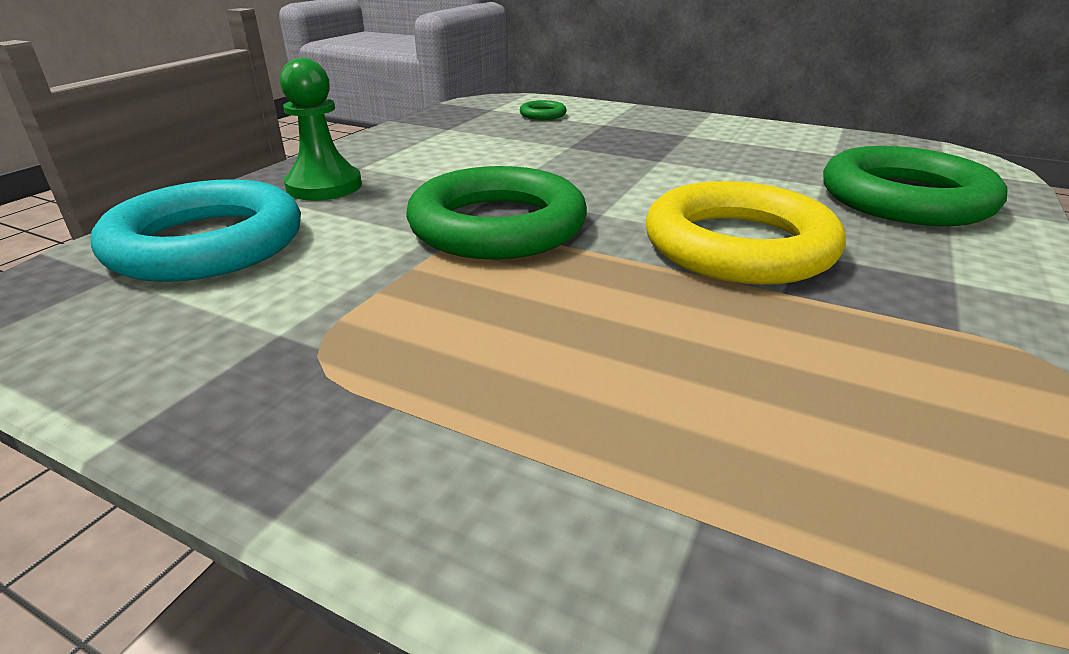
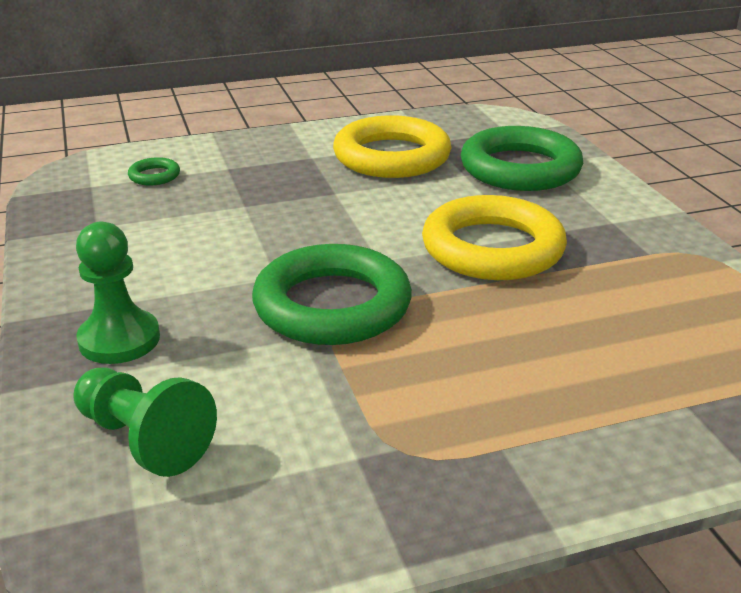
camera: 45 degrees left, 0 degrees up
(207, 244) = (144, 439): turquoise ring -> green pawn
(766, 153) = (392, 156): none -> yellow ring

